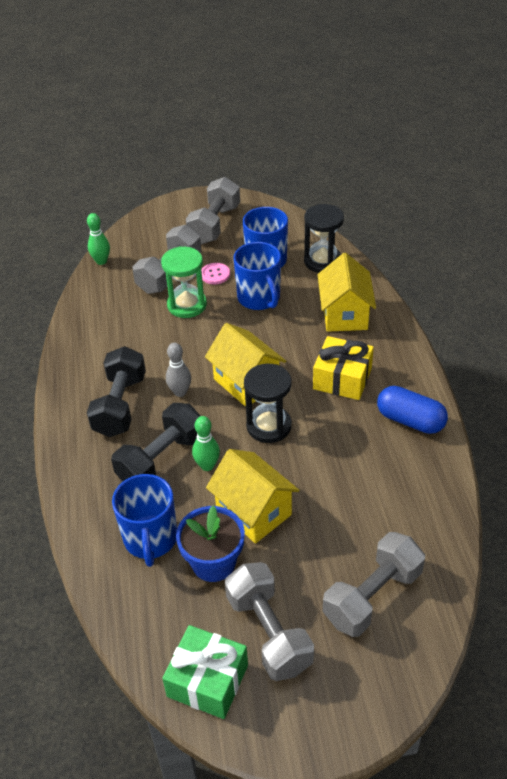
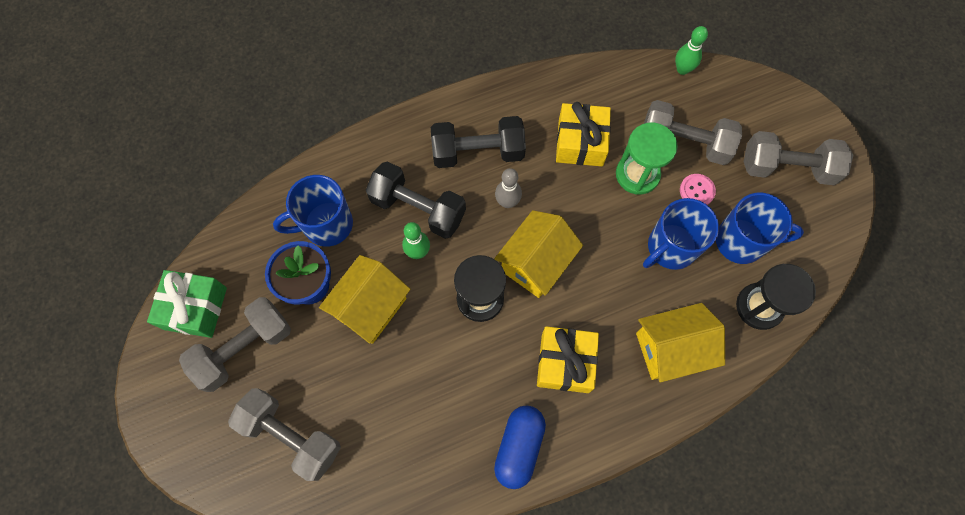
camera: 75 degrees right, 25 degrees up
(142, 334) = (580, 143): none -> yellow gift

